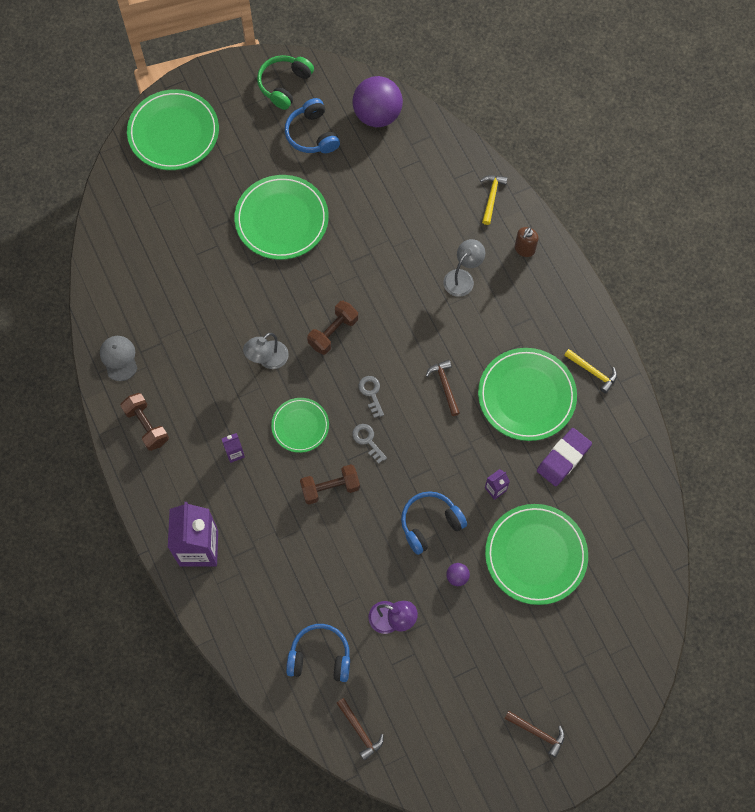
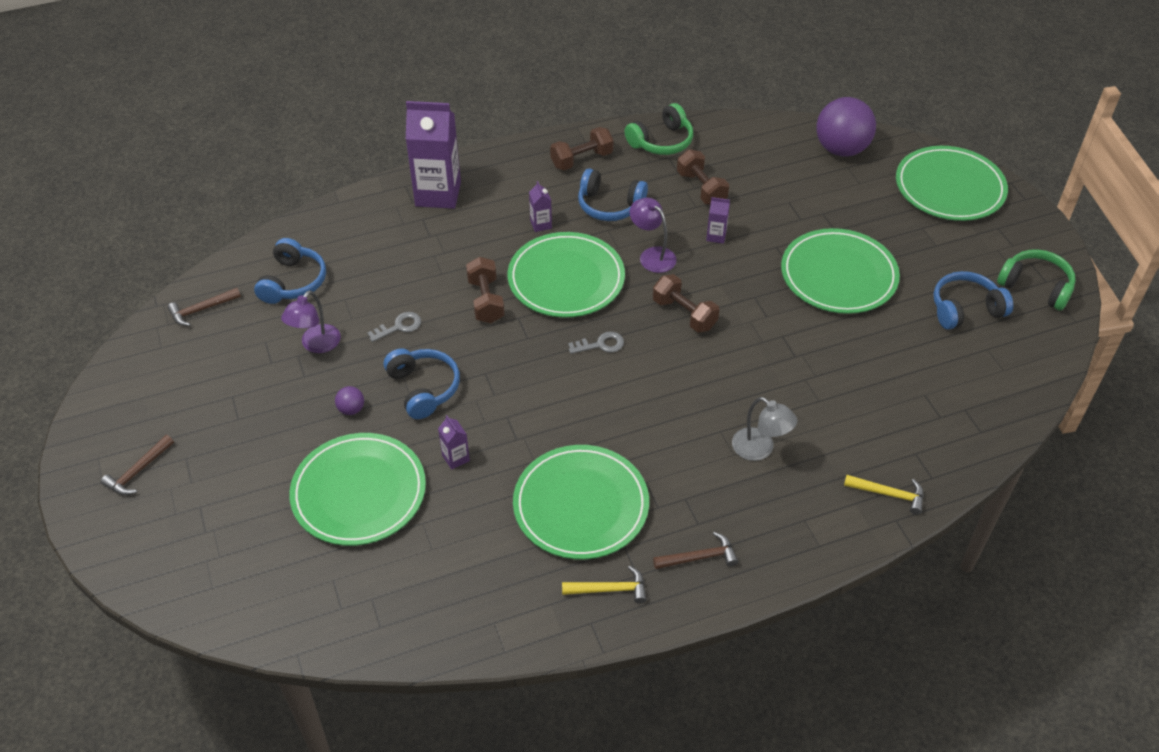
camera: 95 degrees right, 20 degrees down
(119, 358) = (661, 141): grey cap -> green headphones
(182, 323) = (701, 188): none -> brown dumbbell
(207, 397) = (609, 205): none -> blue headphones
(241, 310) = (716, 236): none -> purple carton
(268, 359) = (652, 255): grey lamp -> purple lamp
(300, 426) = (566, 279): green plate -> green plate, size x1.72
(367, 440) = (540, 337): grey key -> grey key (399, 326)
(377, 115) = (1006, 376): purple ball -> purple ball (841, 149)
(445, 386) = (604, 417): brown hammer -> brown hammer (699, 557)
(524, 249) = (806, 526): brown soap dispenser -> none
(563, 458) = (485, 538): purple eraser -> none
(592, 372) = (610, 589): yellow hammer -> yellow hammer turned 135 degrees counterclockwise

